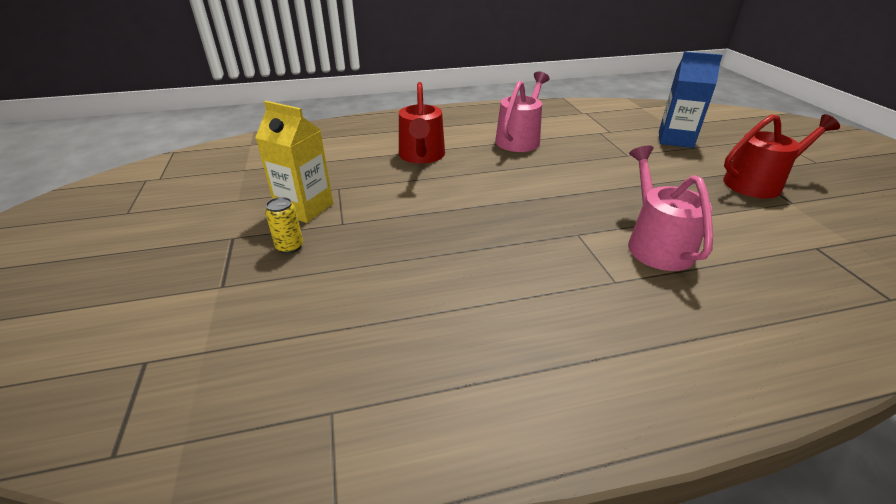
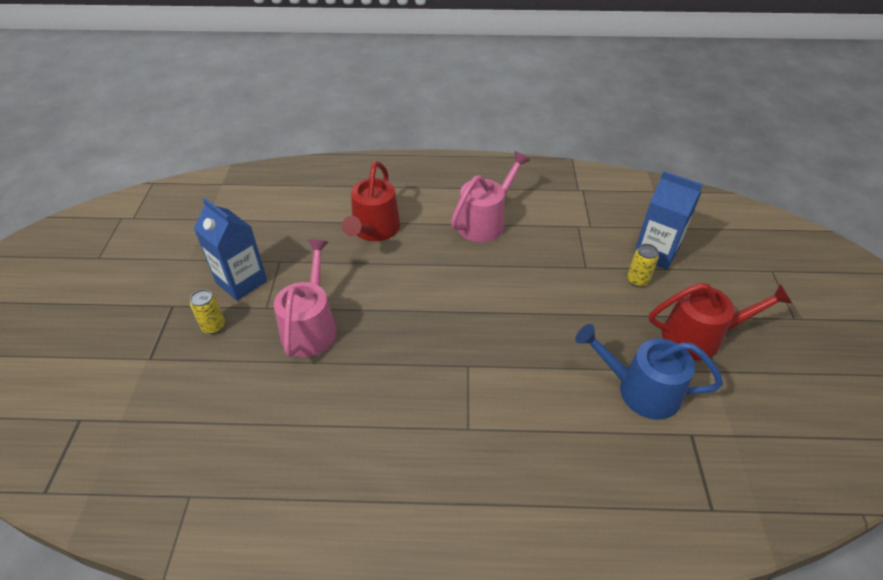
camera: 15 degrees right, 10 degrees up
(305, 208) = (241, 282): yellow carton -> blue carton
(656, 244) = (533, 394): pink watering can -> pink watering can (311, 327)
(676, 157) = (637, 280): none -> yellow can
(746, 225) = (641, 390): none -> blue watering can

